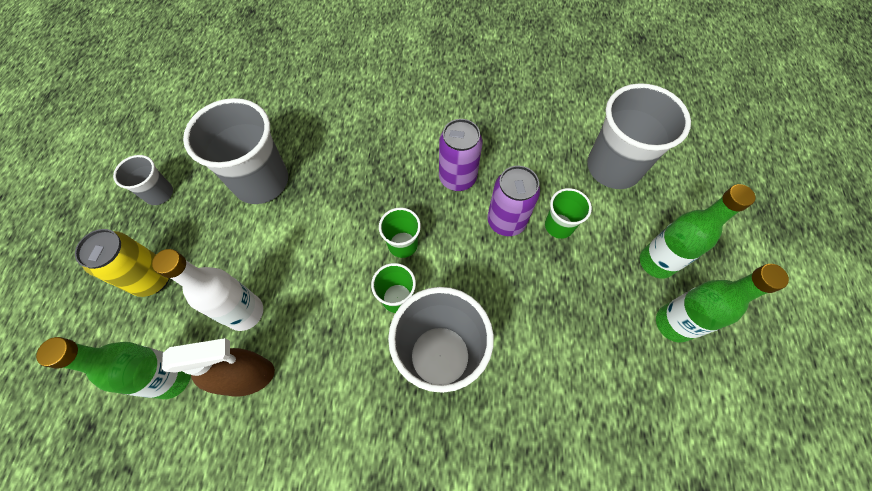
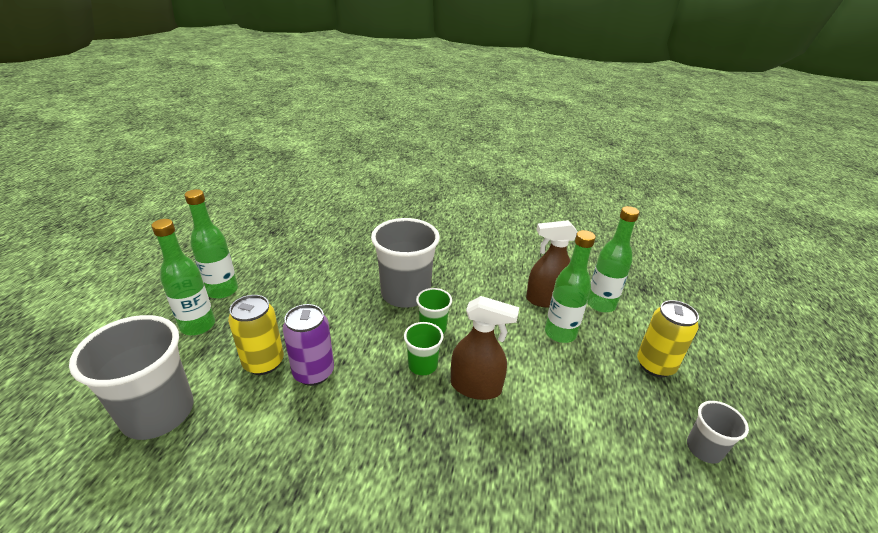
camera: 175 degrees left, 30 degrees down
(245, 312) = (560, 333): white bottle -> green bottle
(261, 181) = (585, 448): grey cup -> none
(348, 227) = (476, 387): none -> brown spray bottle
(457, 178) = (348, 423): purple can -> none
(559, 226) = (264, 362): green cup -> yellow can

